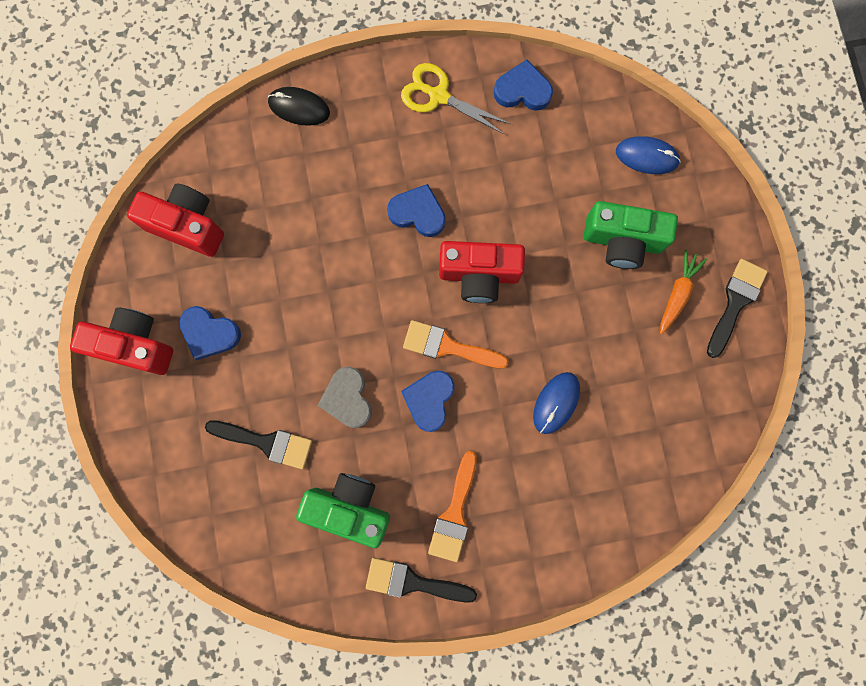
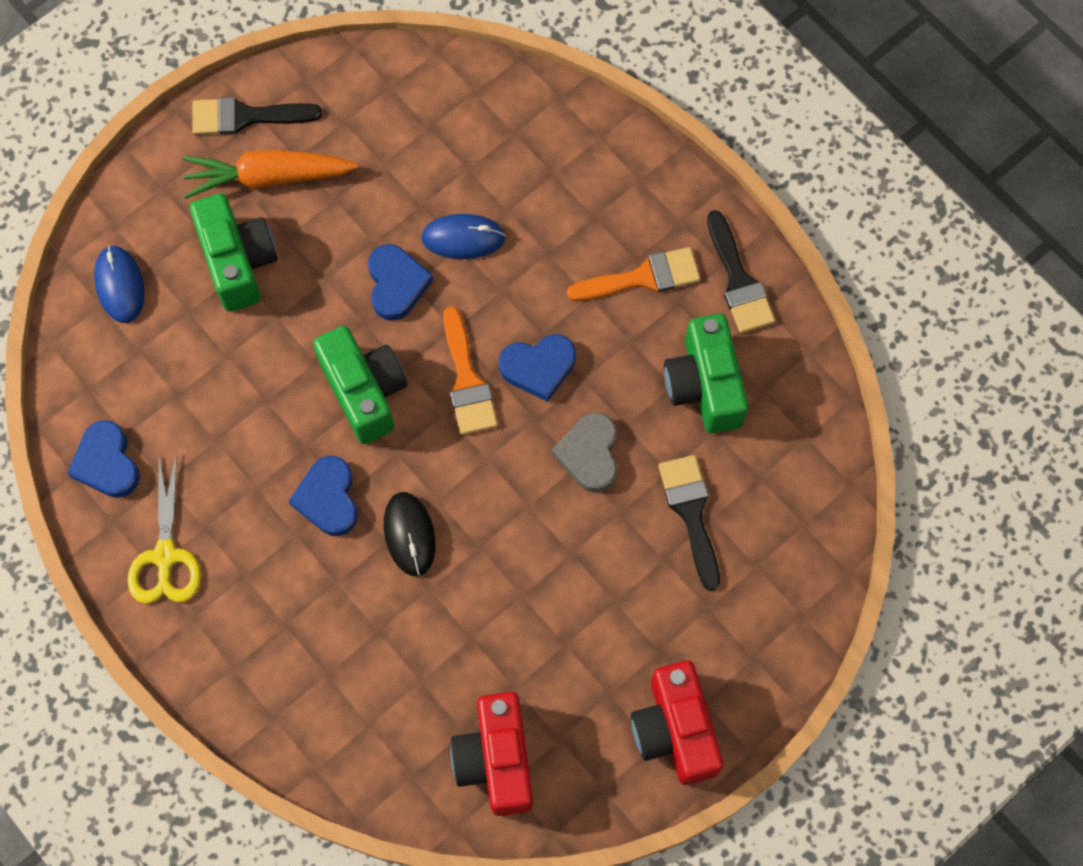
camera: 120 degrees left, 10 degrees down
(210, 333) = (609, 651): blue heart -> blue heart (396, 284)
(299, 107) = (270, 715): black mouse -> black mouse (409, 534)
(347, 398) = (589, 454): grey heart -> grey heart turned 135 degrees clockwise
(479, 275) = (365, 391): red camera -> green camera
(677, 293) = (268, 177): orange carrot -> orange carrot, size x1.55

